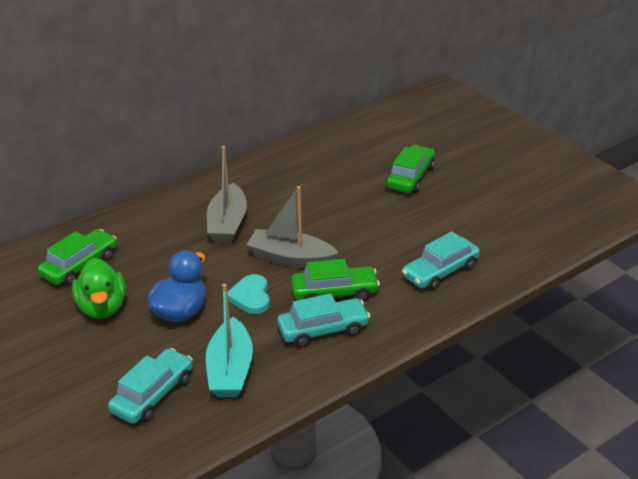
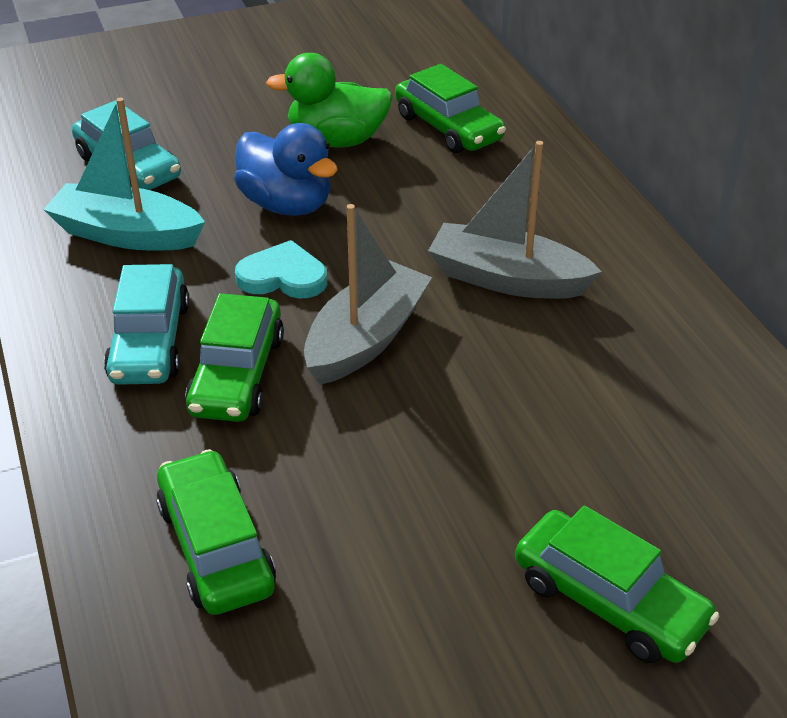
camera: 105 degrees right, 5 degrees up
(440, 271) = (216, 546): turquoise car -> green car

